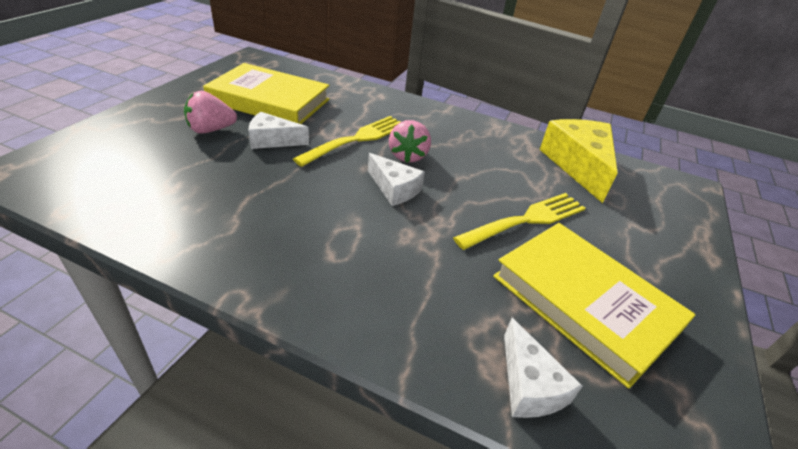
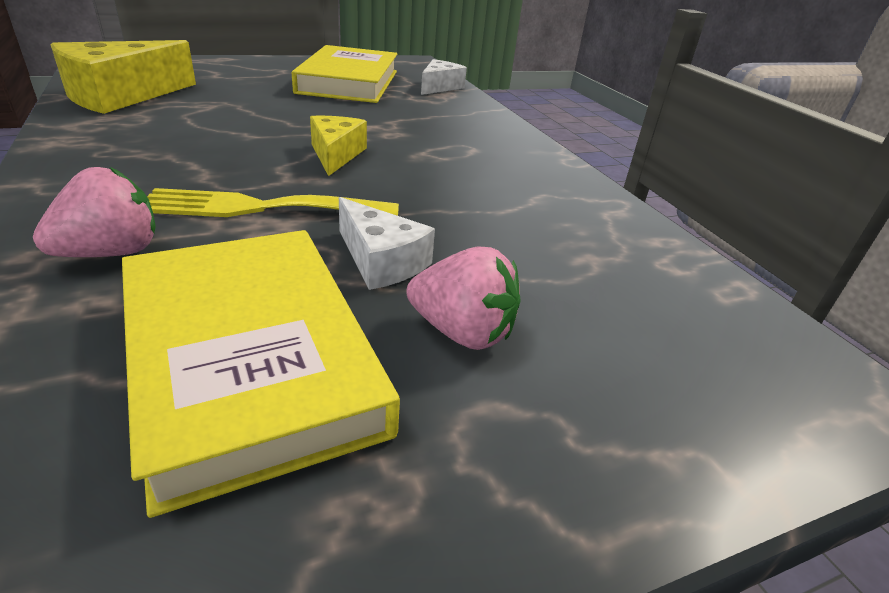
camera: 135 degrees left, 5 degrees down
(394, 189) = (336, 154): white cheese -> yellow cheese
(408, 156) = (250, 167): pink strawberry -> pink strawberry (111, 253)
(526, 220) = (281, 103): yellow fork -> none

